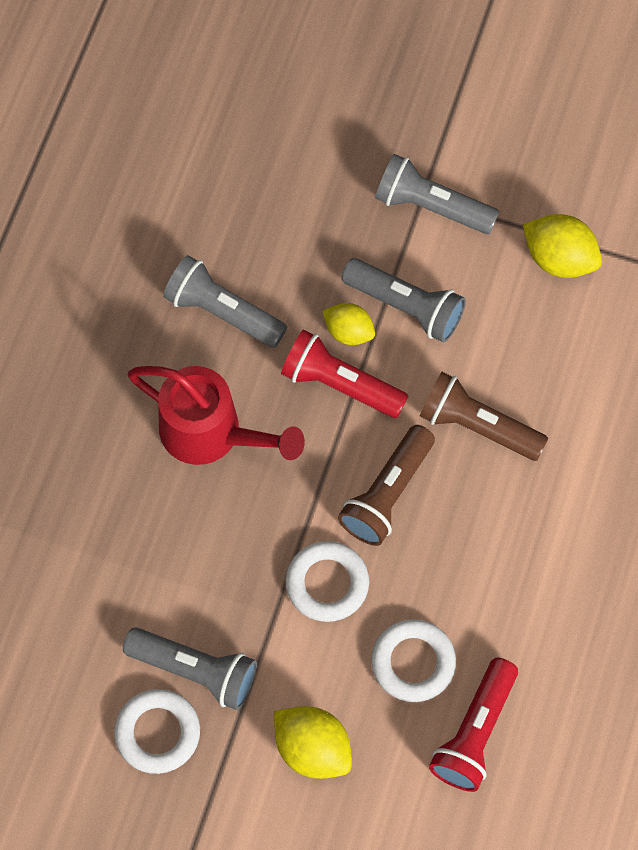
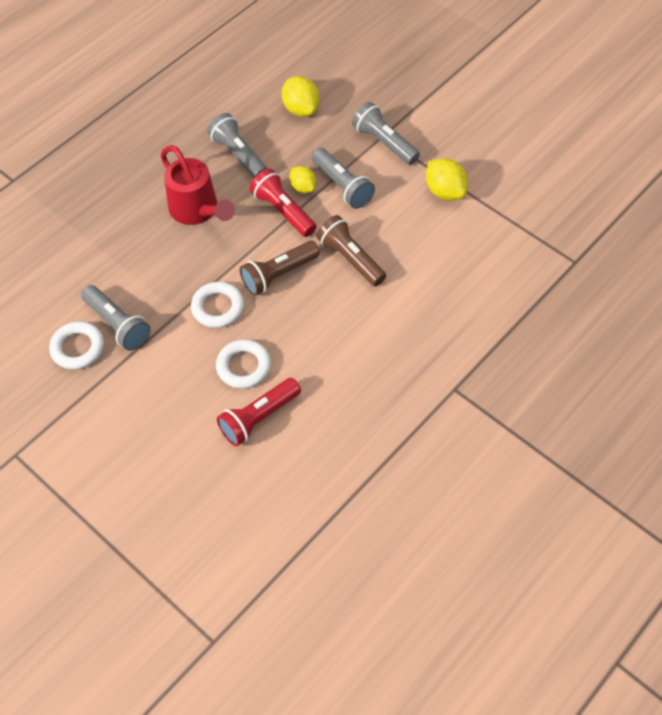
camera: 25 degrees right, 10 degrees down
(312, 749) = (159, 390): yellow lemon -> yellow lemon (301, 109)

